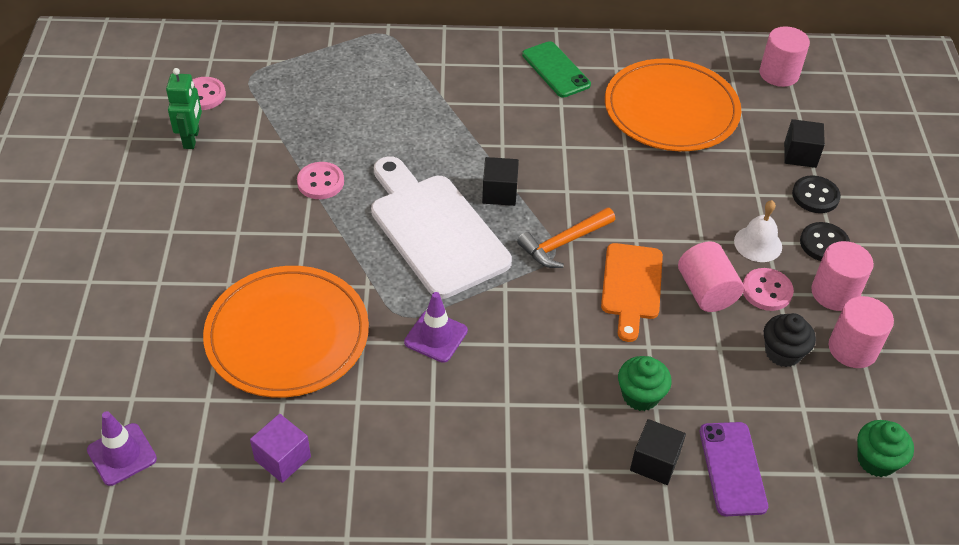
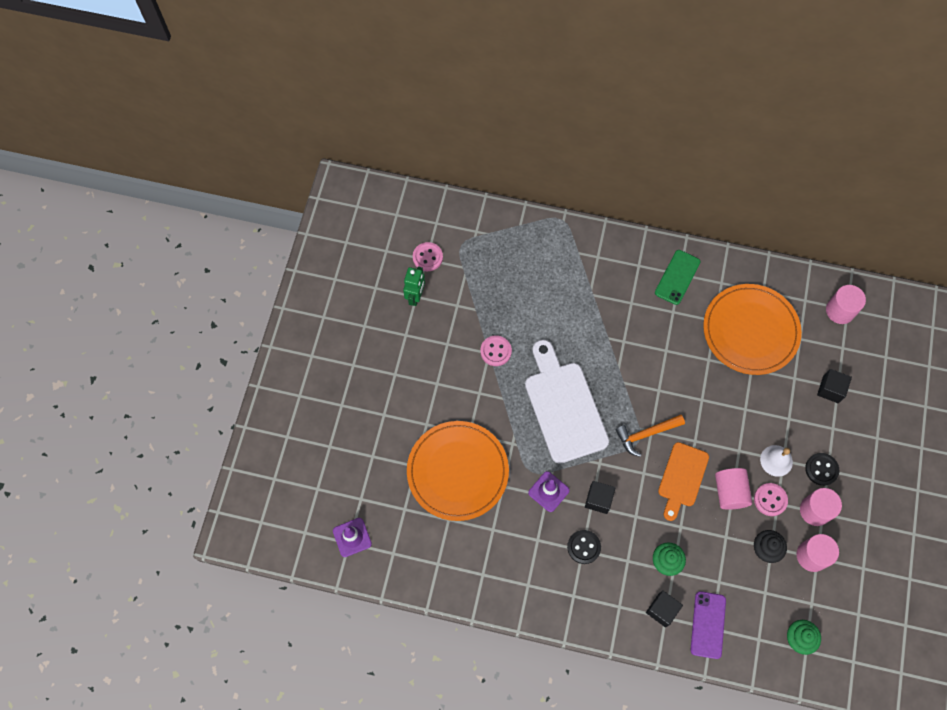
camera: 15 degrees right, 20 degrees up
(282, 458) = (443, 560): purple cube -> none
(499, 193) = (613, 383): black cube -> black cube (598, 500)
(556, 70) = (677, 277): green phone -> green phone turned 45 degrees clockwise
(815, 196) = (829, 428): black button -> black button (583, 547)

